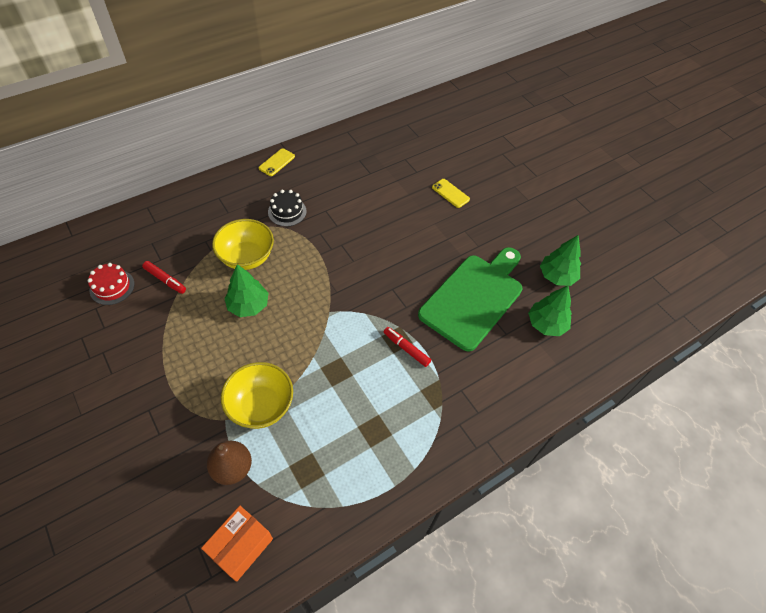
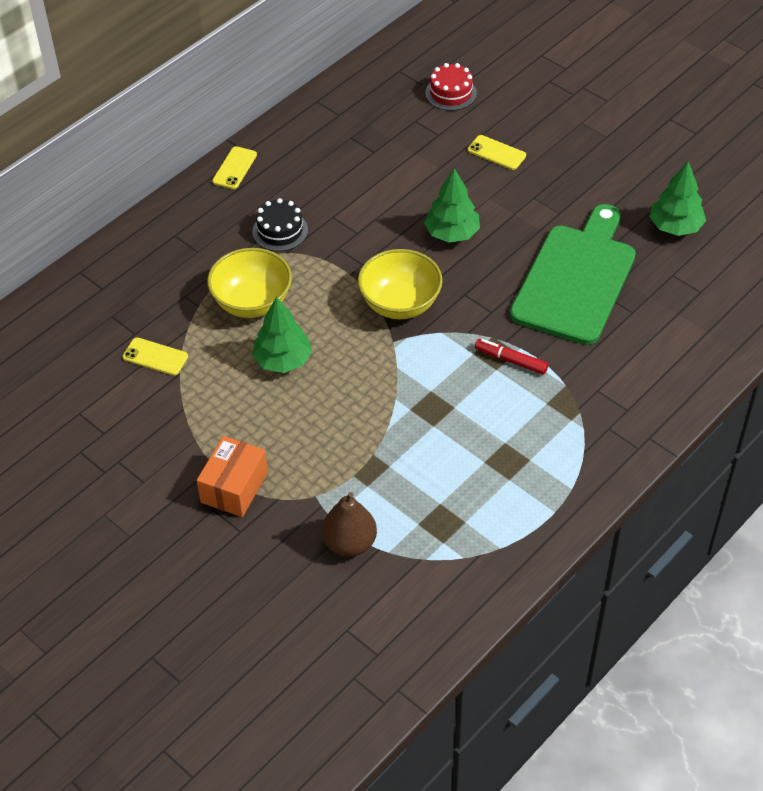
camera: 10 degrees left, 5 degrees down
(112, 287) = (87, 383): red cake -> red cake (451, 93)
(165, 280) = (155, 357): red marker -> yellow phone
(241, 546) = (397, 617): orange box -> orange box (234, 487)
(261, 406) = (354, 470): yellow bowl -> yellow bowl (400, 304)
(546, 324) = (679, 288): green tree -> green tree (452, 233)

